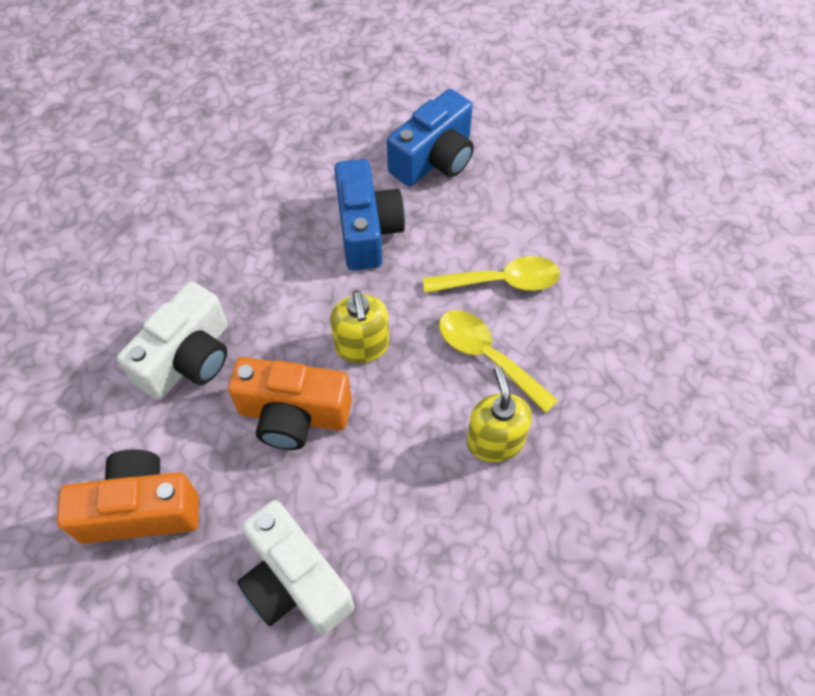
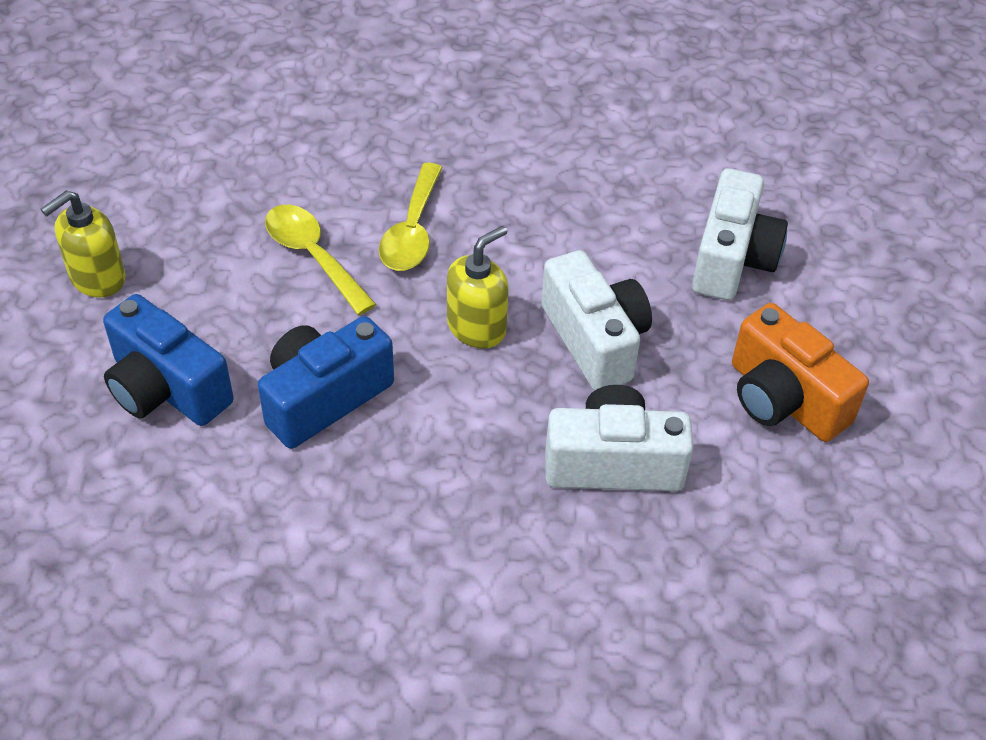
camera: 125 degrees left, 10 degrees down
(293, 415) = (595, 340): orange camera -> white camera
(434, 159) = (166, 388): blue camera -> blue camera turned 150 degrees counterclockwise
(495, 441) = (495, 192): yellow soap dispenser -> yellow soap dispenser (97, 278)

